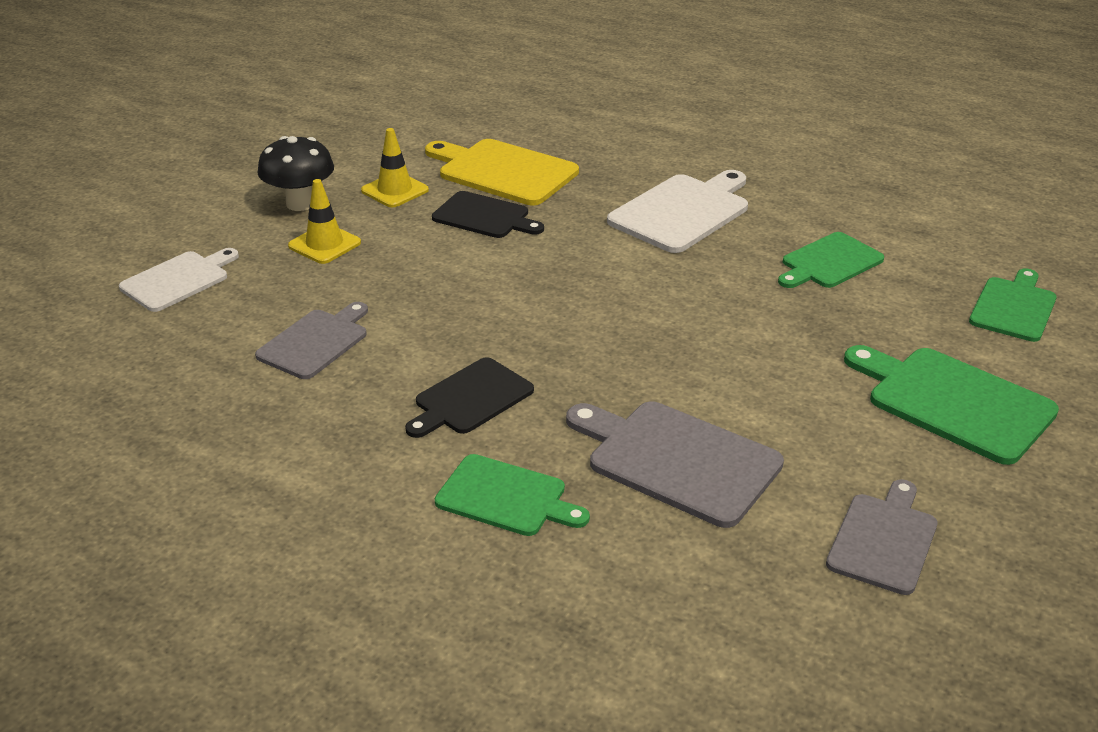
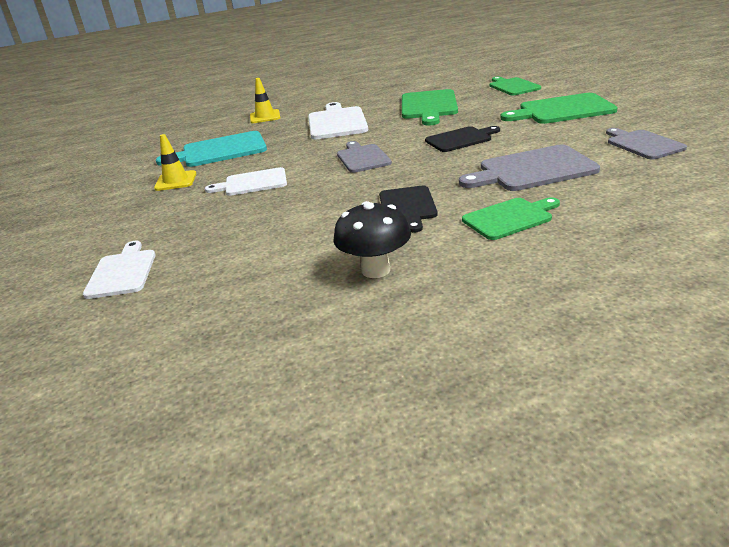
camera: 45 degrees left, 5 degrees down
(300, 204) = (128, 211): black mushroom -> black mushroom (376, 270)
(315, 342) = (278, 239): grey cutting board -> grey cutting board (362, 158)
(324, 244) = (185, 213): yellow traffic cone -> yellow traffic cone (265, 117)
(436, 247) = (252, 183): none -> white cutting board
(484, 216) = (250, 164): black cutting board -> black cutting board (461, 139)
(503, 171) = (220, 151): yellow cutting board -> turquoise cutting board
(829, 262) = (428, 106): green cutting board -> green cutting board, size x1.52

